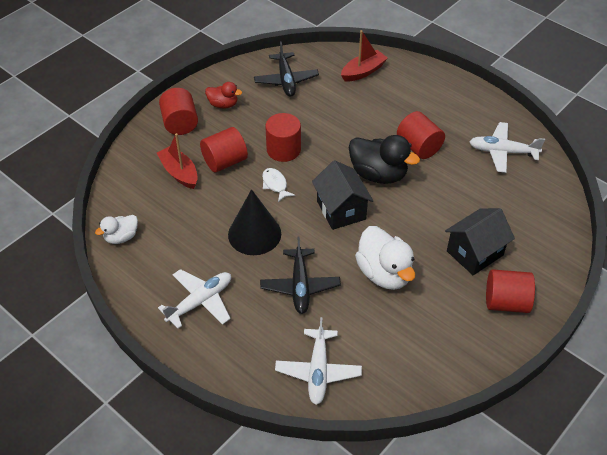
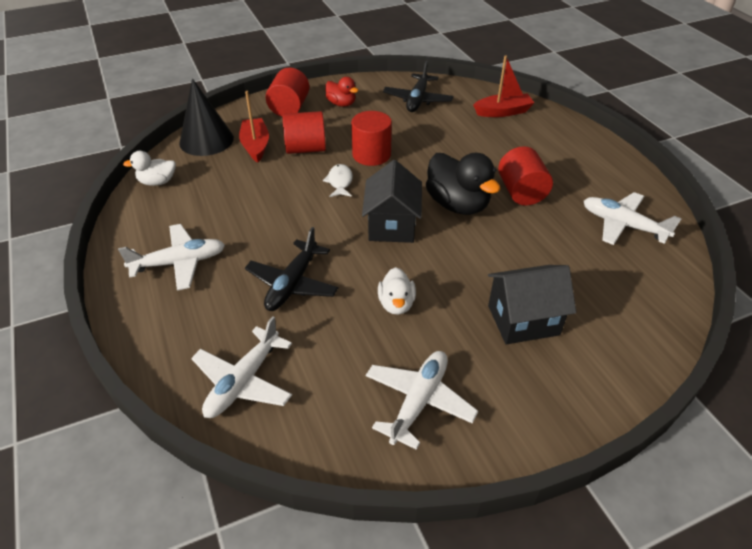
camera: 25 degrees right, 5 degrees down
(254, 234) = (284, 219): black cone -> black cone (206, 140)
(384, 273) = (396, 304): white duck -> white duck, size x0.56
(441, 337) = (419, 401): none -> white plane
(506, 302) = (532, 392): red cylinder -> none

